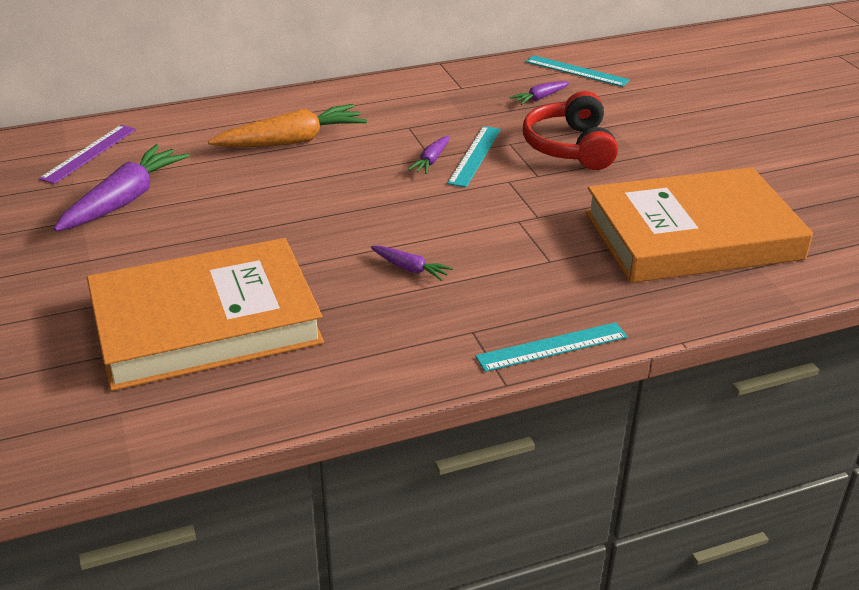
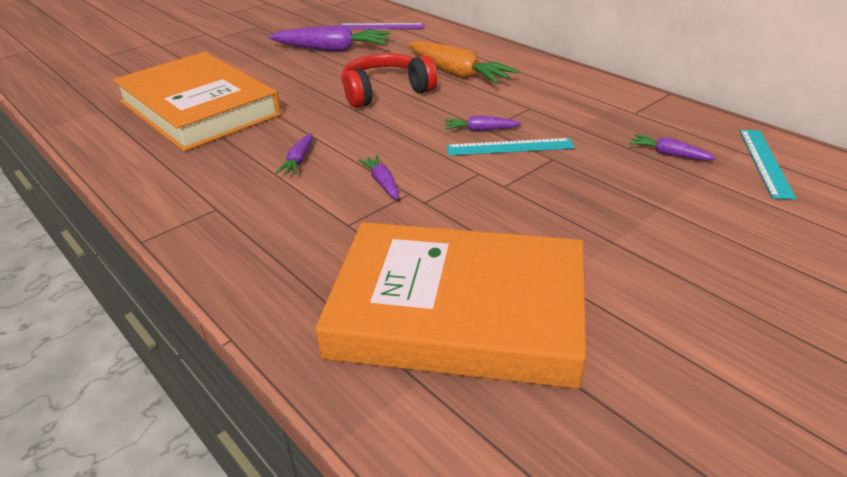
camera: 70 degrees right, 0 degrees up
(491, 230) = (382, 183): none -> purple carrot
(552, 347) = (202, 254): turquoise ruler -> none
(570, 147) = (582, 192): red headphones -> red headphones (385, 92)
(692, 235) = (458, 311): orange book -> orange book turned 45 degrees counterclockwise

